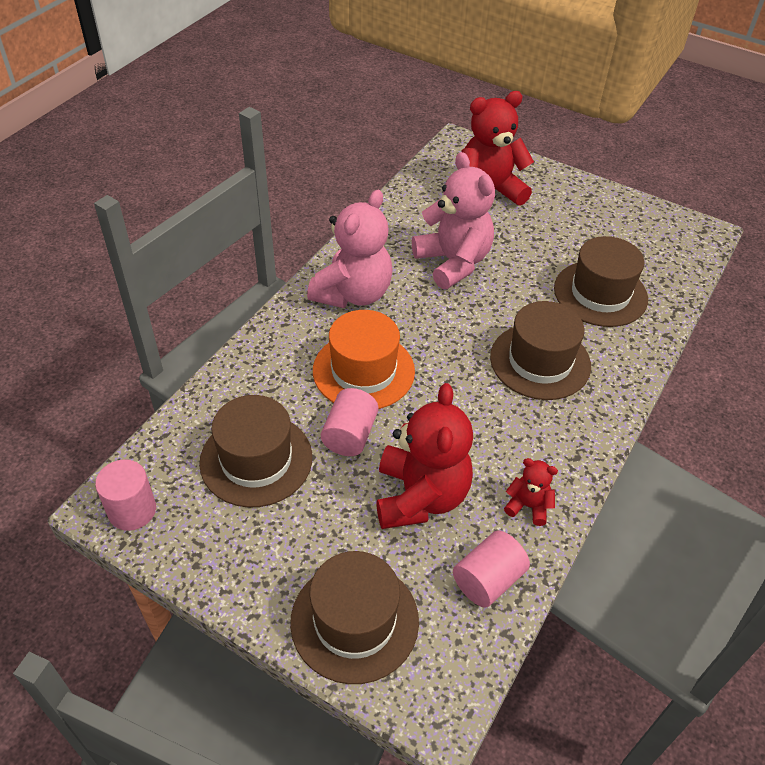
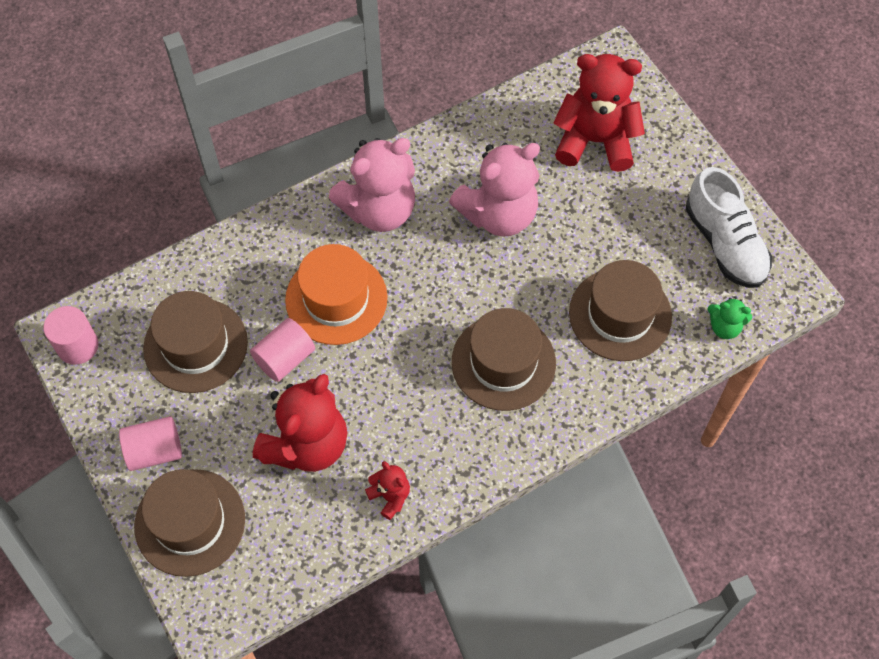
camera: 30 degrees right, 15 degrees up
(453, 262) = (498, 214): pink teddy bear -> pink teddy bear turned 60 degrees clockwise
(488, 580) = (312, 542): pink cylinder -> pink cylinder (155, 451)
(633, 222) = (724, 243): none -> white shoe
(680, 272) = (724, 327): none -> green teddy bear

